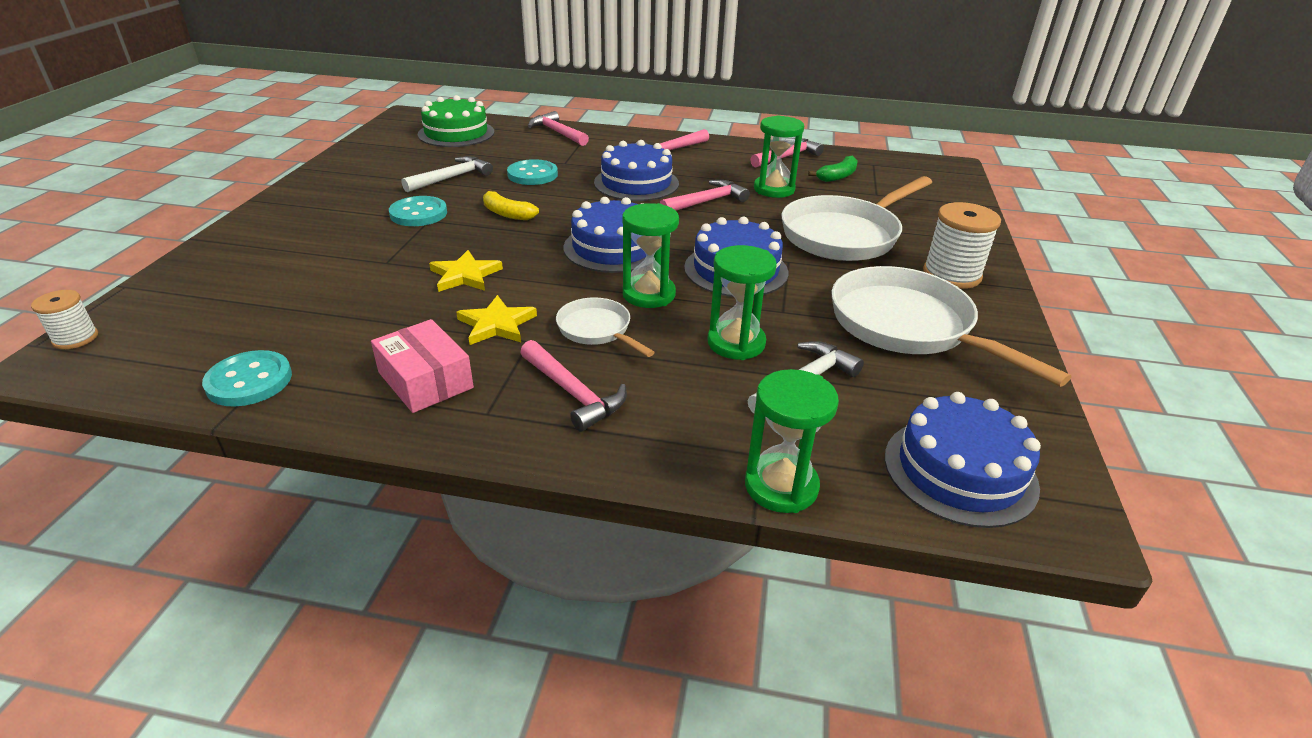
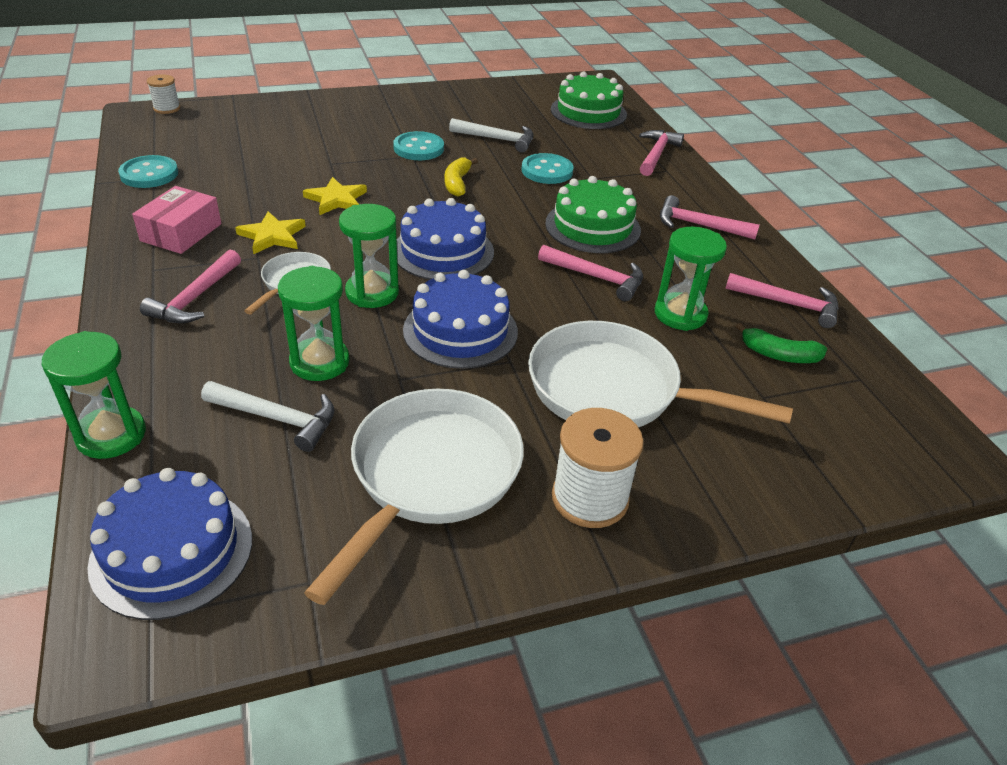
camera: 60 degrees right, 5 degrees up
(636, 183) = (592, 226): blue cake -> green cake

